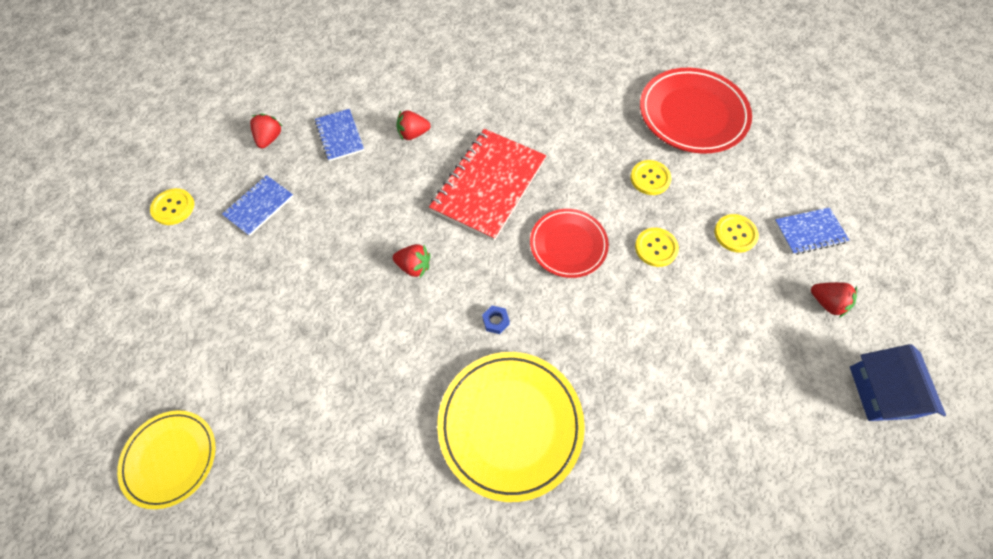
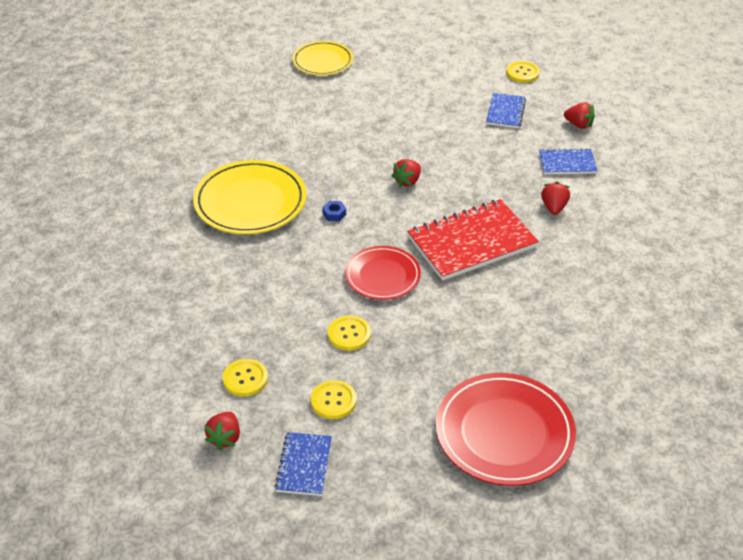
camera: 110 degrees right, 20 degrees down
(259, 206) = (505, 112): blue notebook -> blue notebook turned 45 degrees clockwise
(488, 185) = (471, 242): red notebook -> red notebook turned 75 degrees counterclockwise
(650, 178) = (430, 360): yellow button -> yellow button (245, 378)
(826, 302) = (225, 438): red strawberry -> red strawberry turned 45 degrees counterclockwise
(880, 392) = (126, 433): blue house -> none

